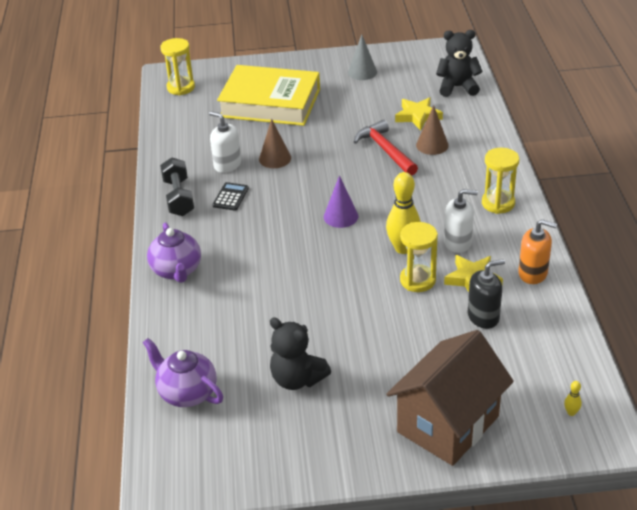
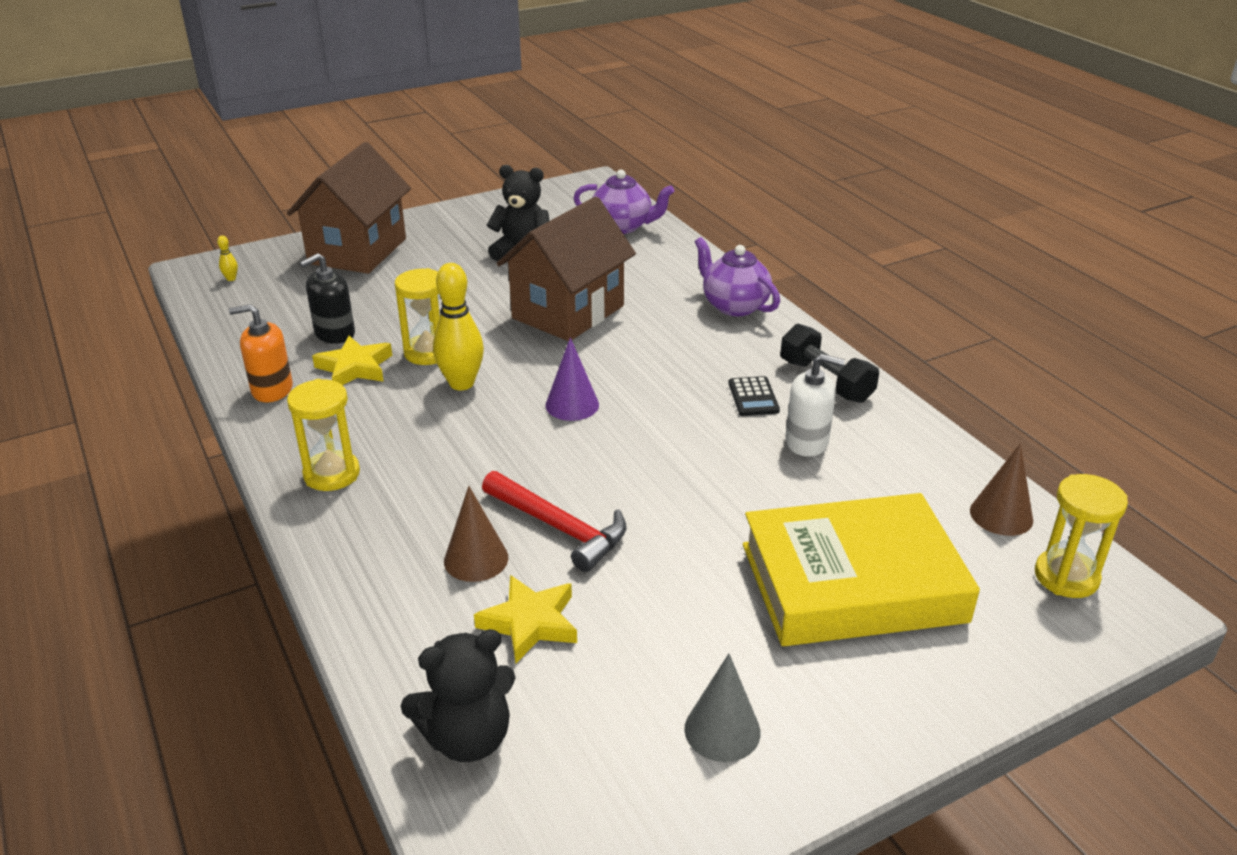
camera: 155 degrees right, 5 degrees down
(275, 158) = (741, 469): brown cone -> brown cone (1001, 515)
(299, 295) = (568, 312): none -> brown house
(458, 242) = (385, 405): white soap dispenser -> none

